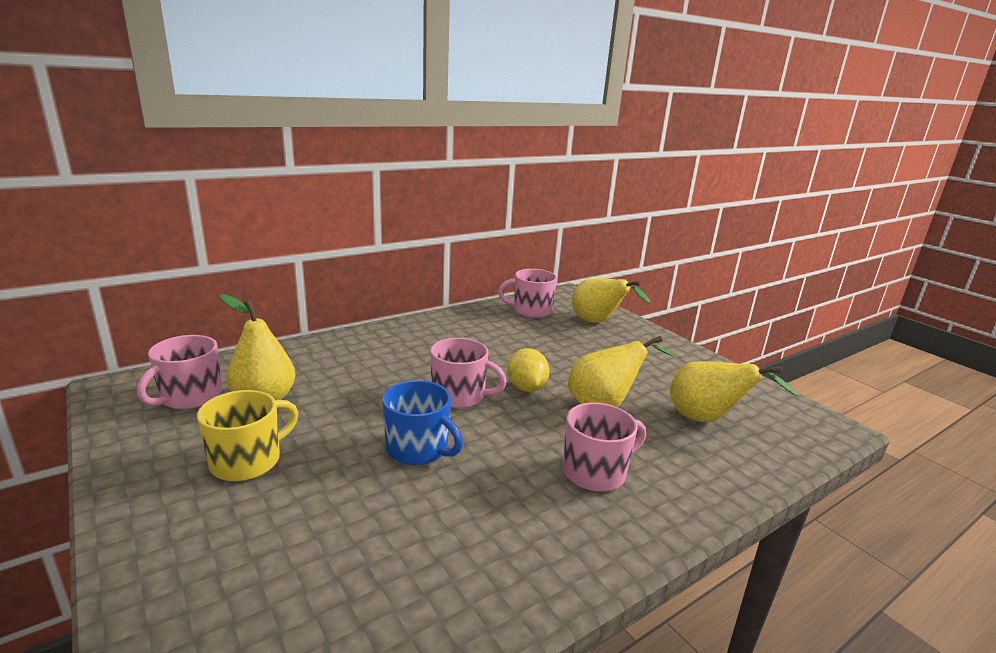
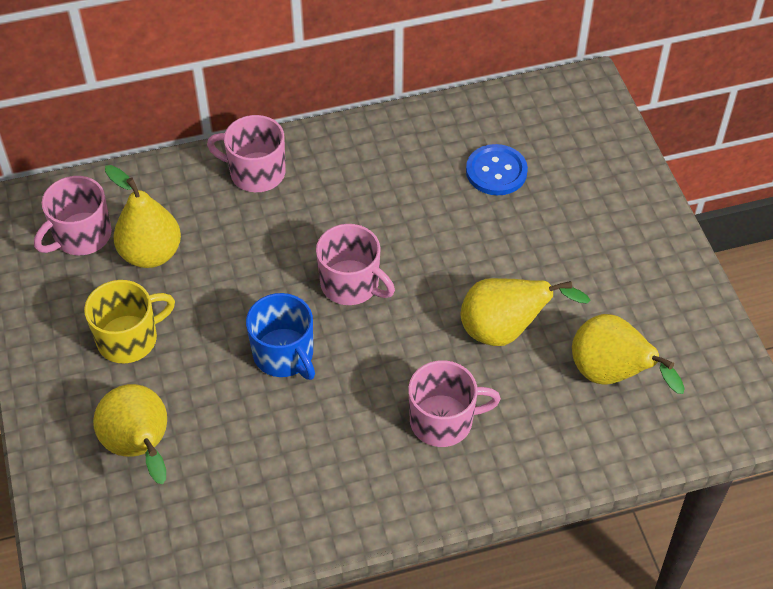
camera: 20 degrees right, 30 degrees up
(526, 388) = (430, 284): yellow lemon -> none
(531, 310) = (509, 125): pink mug -> pink mug (255, 172)
(536, 329) = (496, 171): none -> blue button
(598, 323) = (590, 168): yellow pear -> yellow pear (140, 448)

